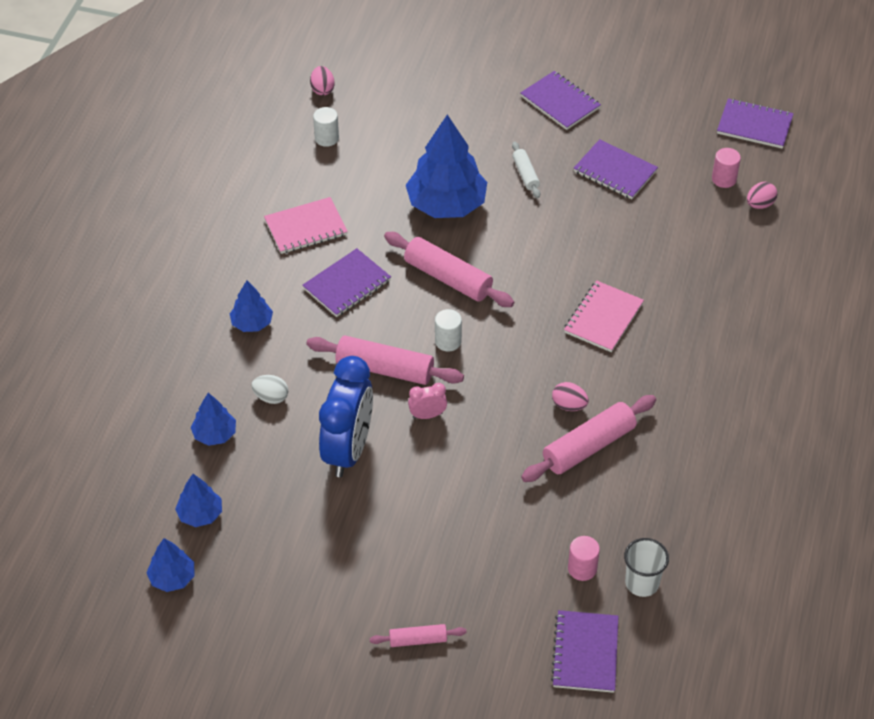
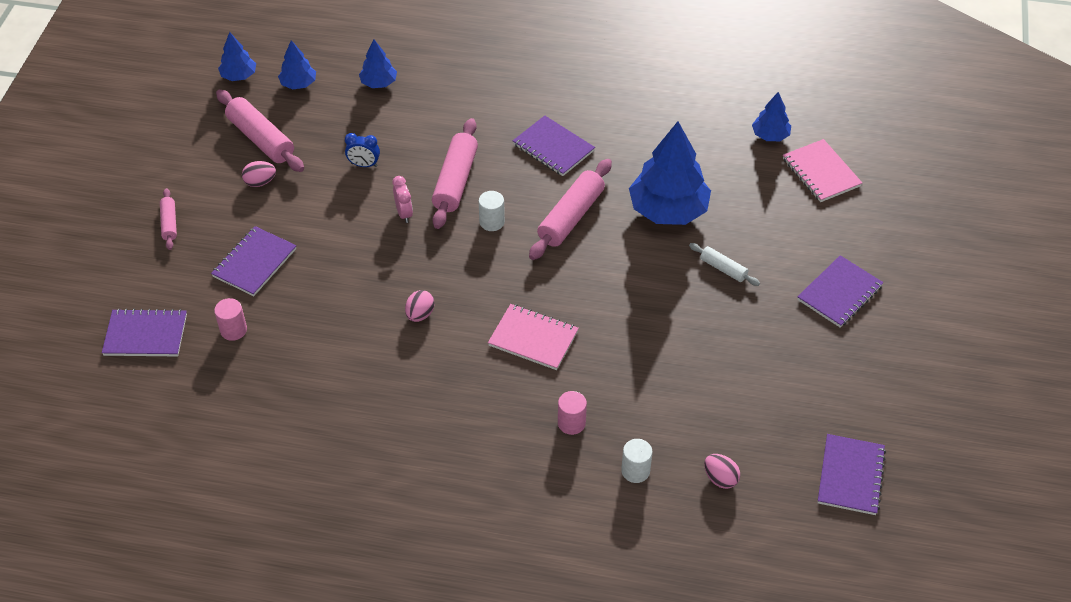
camera: 85 degrees right, 0 degrees up
(252, 323) = (501, 92): blue tree -> blue tree (770, 135)
(271, 397) = (419, 112): white egg -> none
(306, 227) = (619, 114): pink notebook -> pink notebook (821, 172)
(322, 89) = (806, 108): pink egg -> pink egg (260, 182)
(326, 138) = (739, 117): white cylinder -> white cylinder (635, 471)
(348, 450) = (364, 165): blue clock -> blue clock, size x0.43
(525, 174) = (723, 269): white rolling pin -> white rolling pin turned 60 degrees clockwise
(589, 447) = (371, 331): pink rolling pin -> pink rolling pin (261, 139)
(615, 171) = (744, 344): purple notebook -> purple notebook (254, 263)
(642, 583) = (215, 374): white cup -> none
(724, 179) = (753, 444): pink cylinder -> pink cylinder (571, 423)

